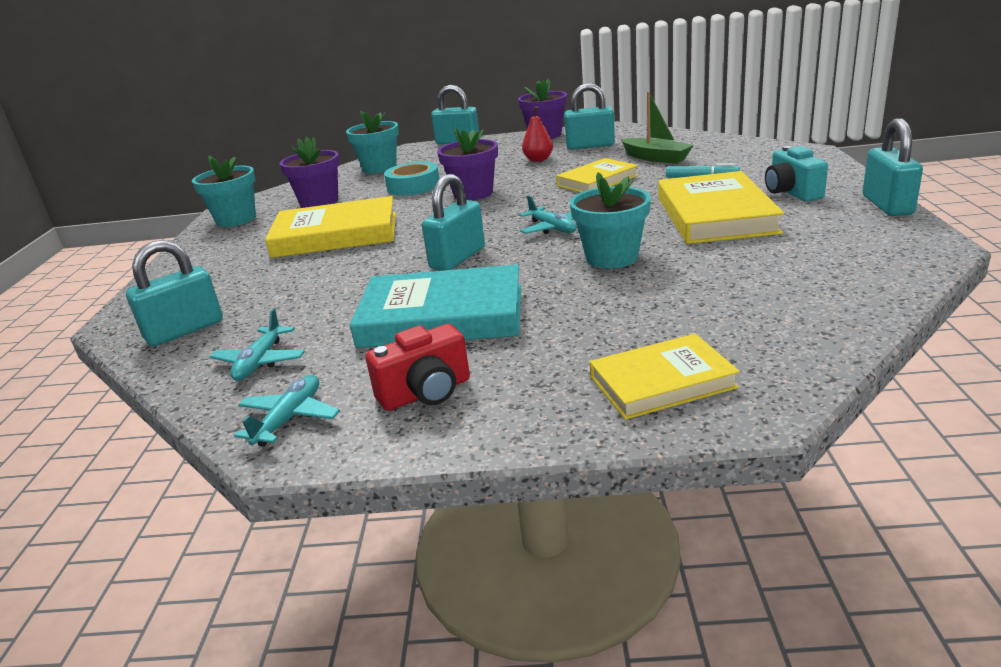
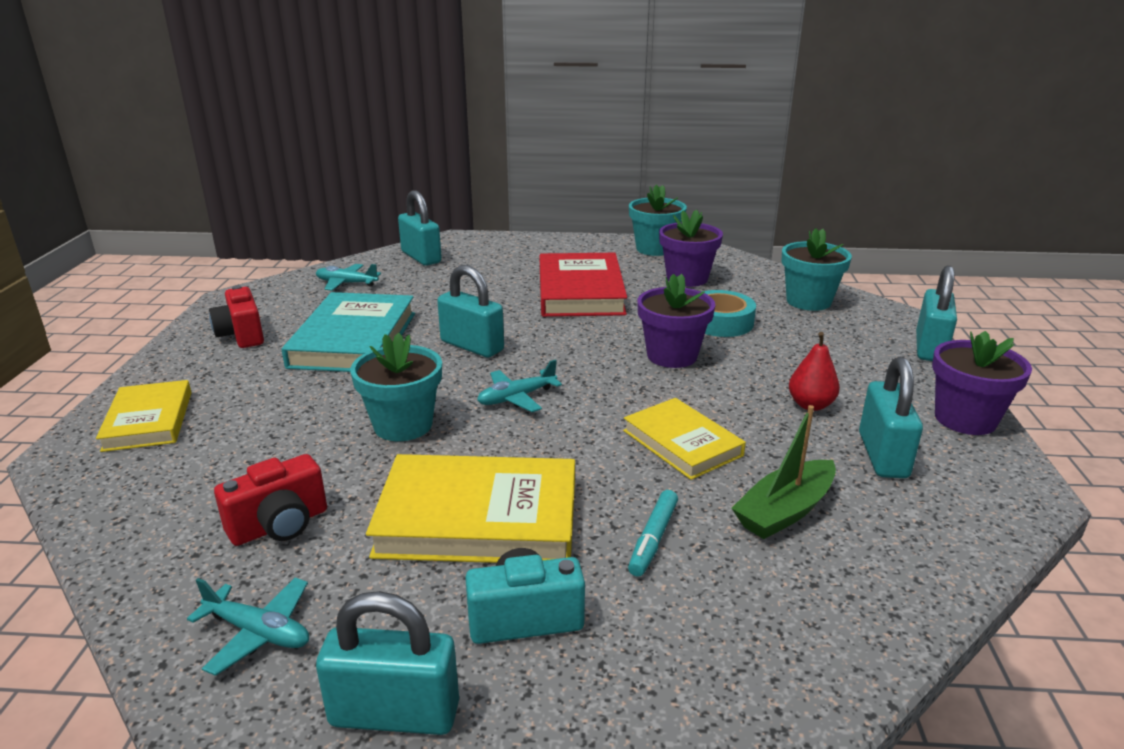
camera: 90 degrees right, 0 degrees up
(289, 418) = (261, 297): turquoise plane -> turquoise plane (258, 632)
(336, 235) = (580, 291): yellow book -> red book
(774, 268) = (280, 525): none -> red camera

